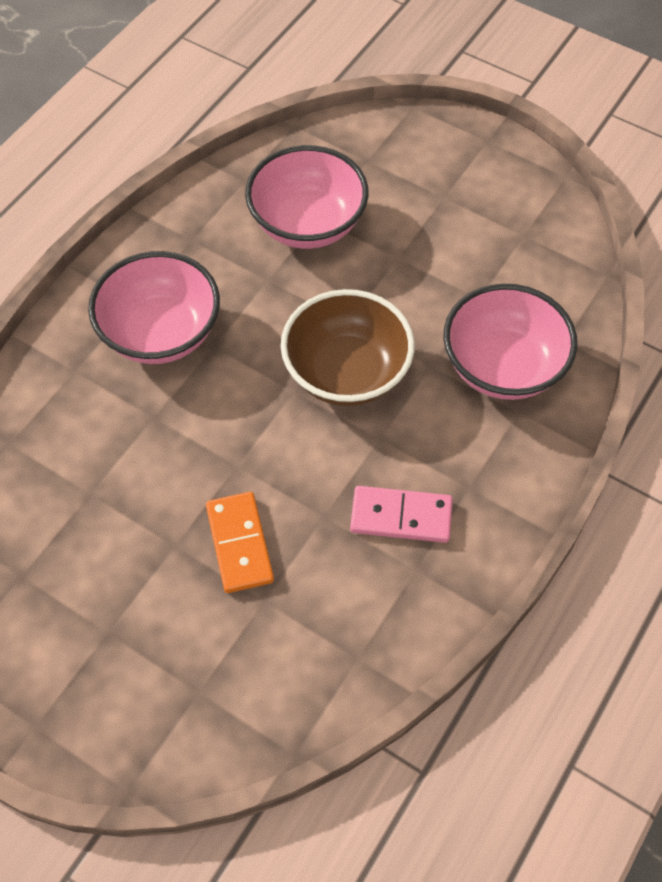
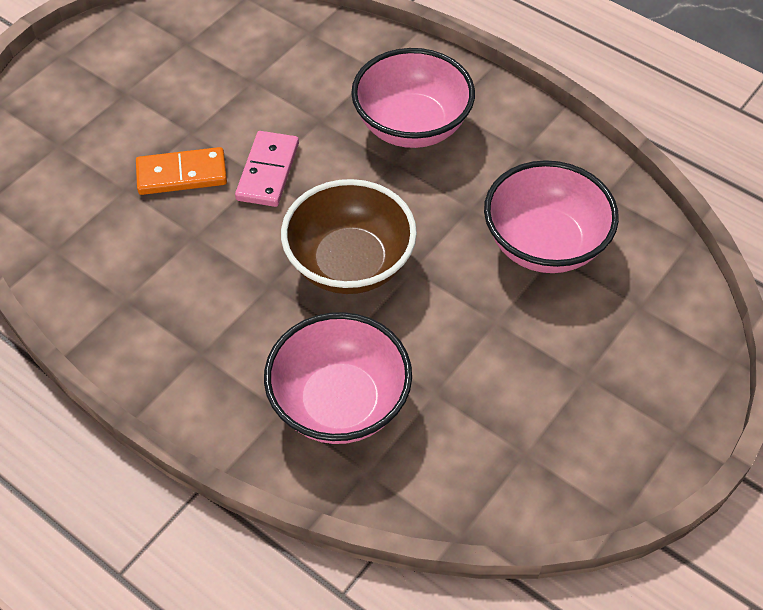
camera: 95 degrees right, 5 degrees down
(401, 516) = (181, 293): pink domino -> pink domino (268, 171)

